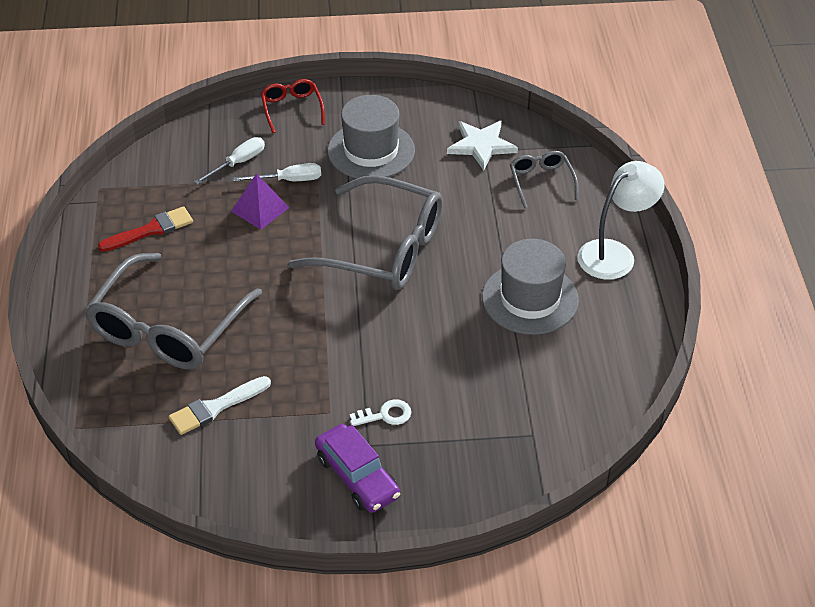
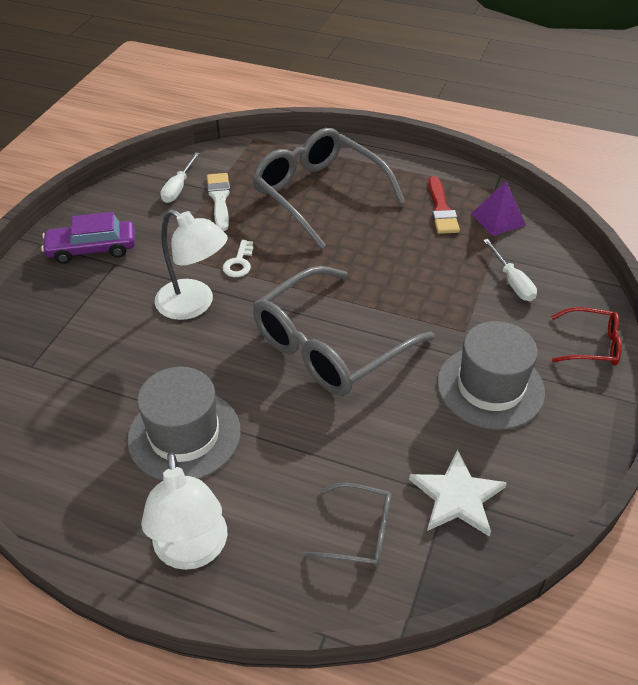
camera: 115 degrees right, 0 degrees up
(260, 209) = (435, 278): purple pyramid -> purple pyramid (498, 219)
(289, 180) = (469, 309): white screwdriver -> white screwdriver (178, 188)
(385, 415) = (134, 282): white key -> white key (239, 263)
(388, 356) = (194, 305): none -> white lamp

